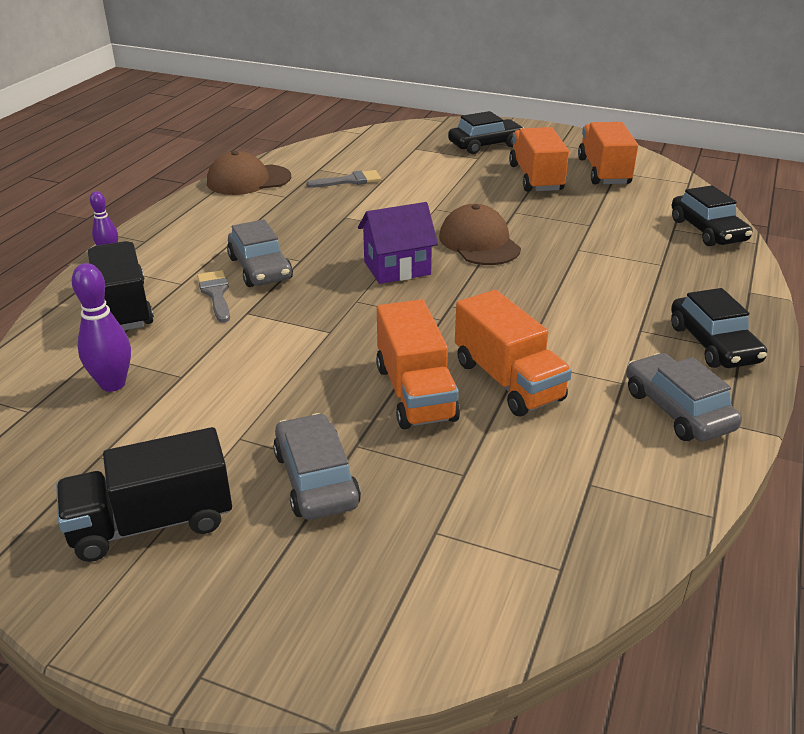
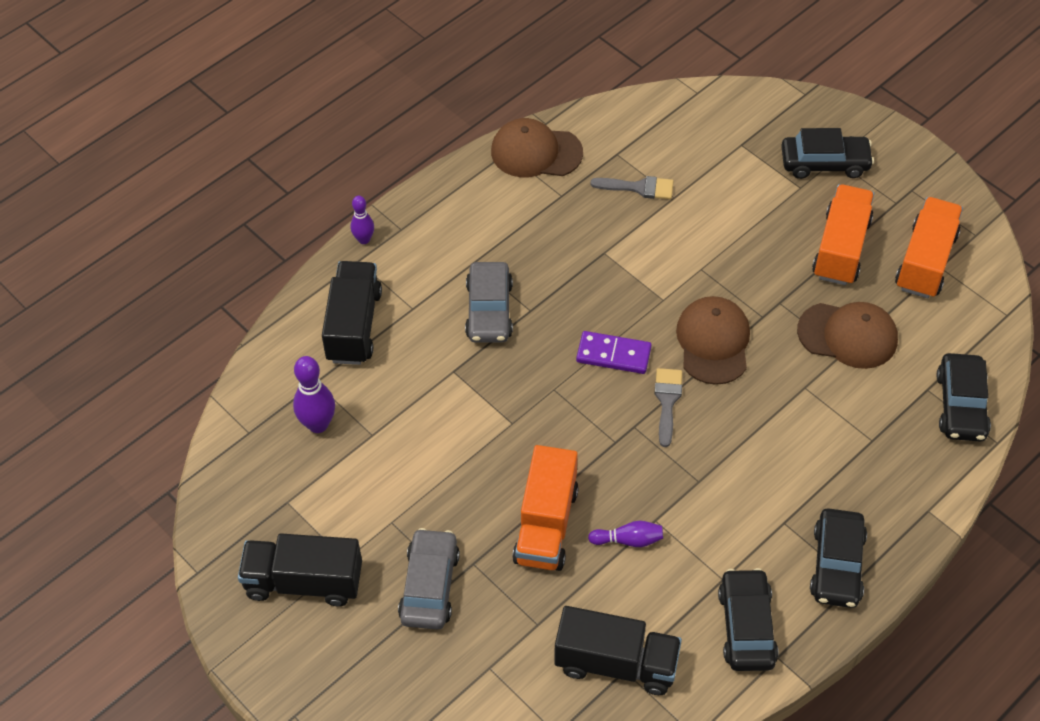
camera: 25 degrees right, 20 degrees up
(216, 294) = (436, 334): grey brush -> grey brush (667, 401)
(397, 268) = (613, 354): purple house -> purple domino
(508, 381) = (628, 540): orange truck -> purple bowling pin
(575, 480) = (616, 663): none -> black truck
(584, 216) = (848, 335): none -> brown cap
(677, 410) = (746, 626): grey car -> black car

